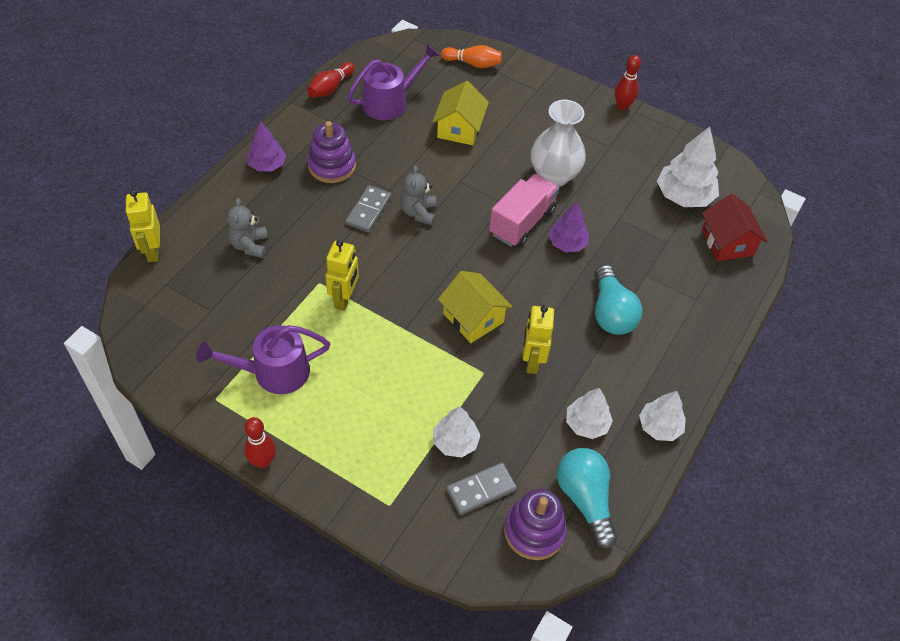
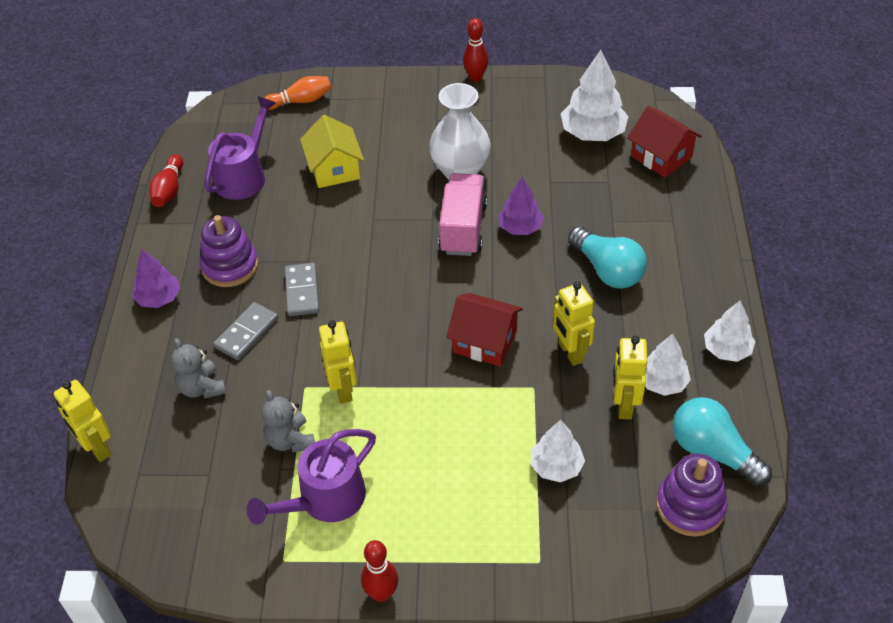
camera: 25 degrees left, 5 degrees down
(418, 212) = (355, 269): grey teddy bear -> grey teddy bear (290, 440)
(473, 318) = (485, 341): yellow house -> red house
(481, 490) = (614, 497): grey domino -> grey domino (247, 333)
(542, 424) = (624, 405): none -> yellow robot

